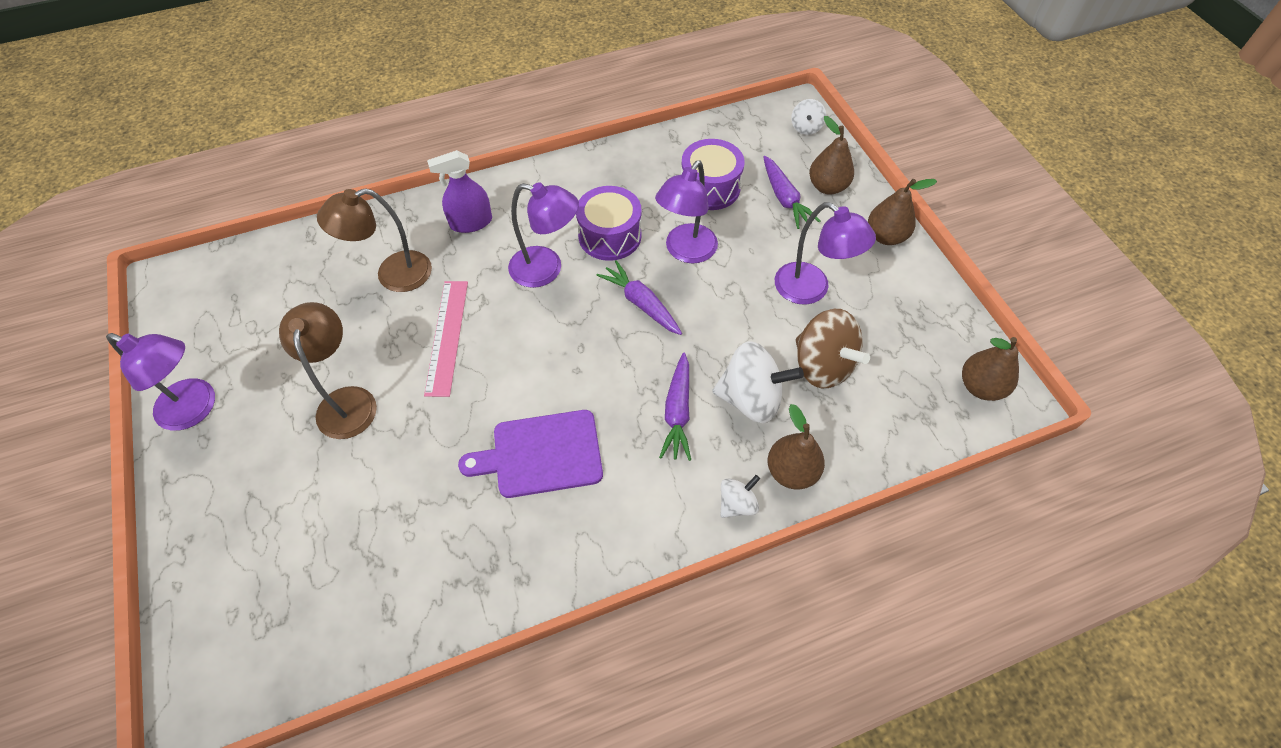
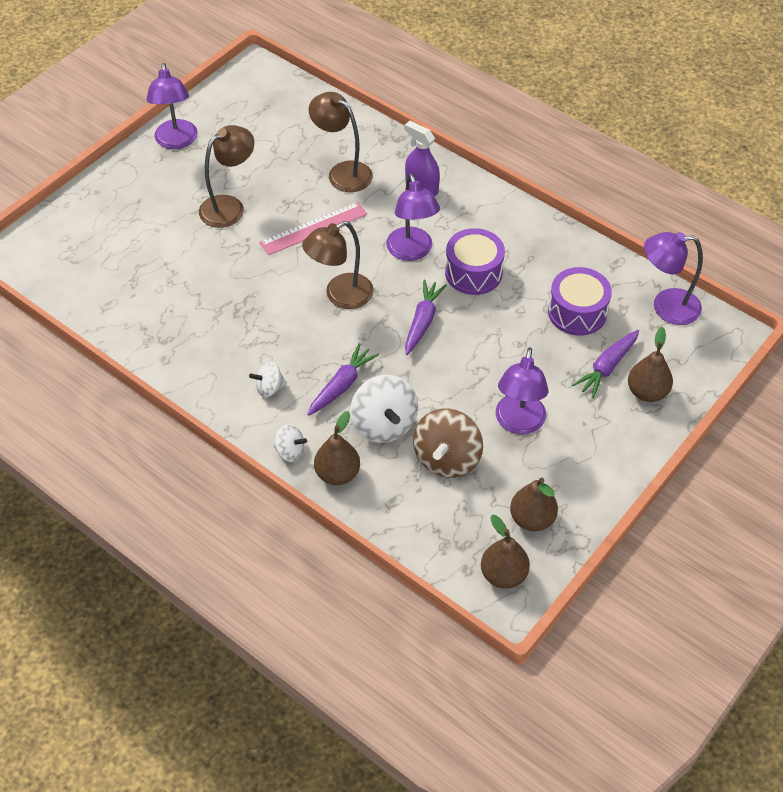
camera: 60 degrees right, 5 degrees down
(541, 454) = (257, 325): purple cutting board -> none
(557, 356) = (340, 296): none -> brown lamp
(677, 412) = (342, 385): purple carrot -> purple carrot turned 150 degrees clockwise
(685, 251) = (495, 326): purple lamp -> purple lamp (666, 307)
(806, 128) = (709, 349): white spinning top -> white spinning top (269, 388)
(885, 236) = (621, 455): brown pear -> brown pear (532, 519)

